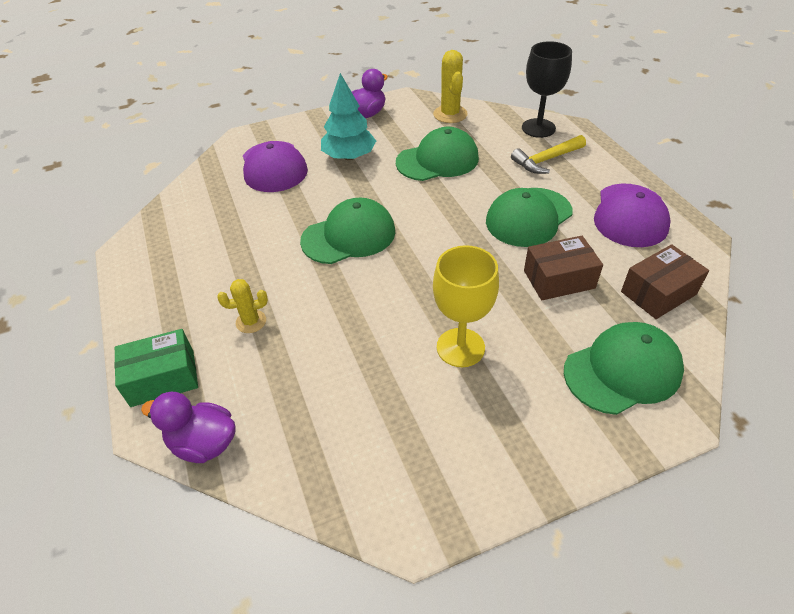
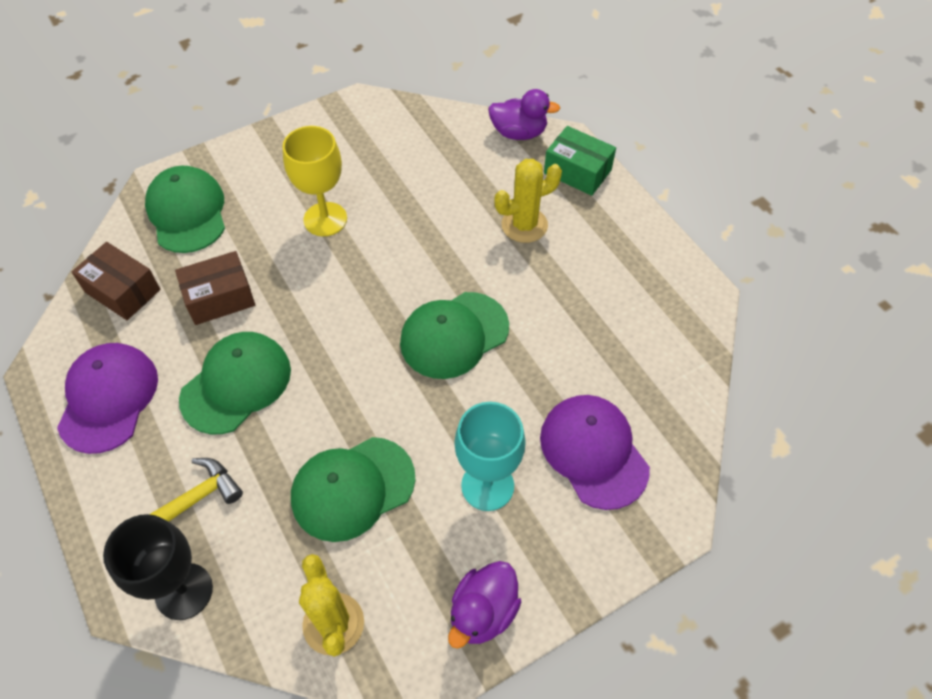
camera: 170 degrees right, 10 degrees up
(163, 378) = (577, 171): green box -> green box turned 60 degrees clockwise
(251, 321) = (524, 225): yellow cactus -> yellow cactus, size x1.59
(349, 156) = (487, 486): turquoise tree -> turquoise goblet
(622, 370) = (187, 212): green cap -> green cap turned 105 degrees clockwise
(658, 293) = (123, 291): brown box -> brown box turned 75 degrees clockwise

